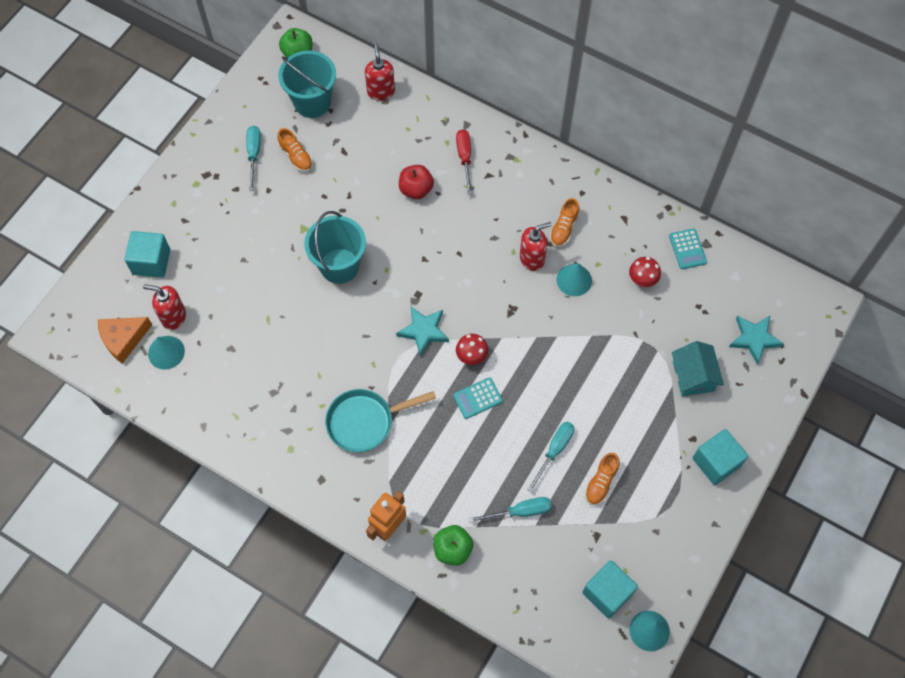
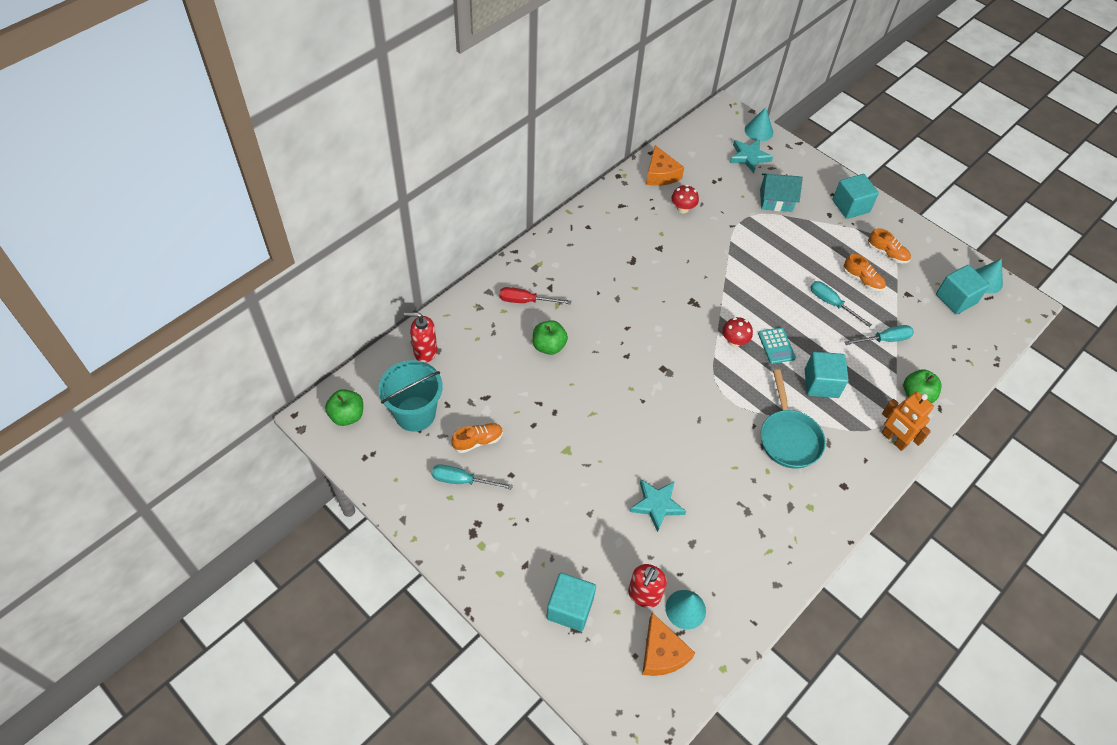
camera: 80 degrees left, 10 degrees down
(339, 266) = (617, 426): turquoise bucket -> none
(416, 189) = (549, 346): red apple -> green apple
(424, 331) = (702, 372): turquoise star -> turquoise star (657, 505)
(441, 448) = (821, 383): none -> turquoise cube
(520, 511) = (884, 339): turquoise screwdriver -> turquoise screwdriver turned 75 degrees clockwise
(532, 258) = (645, 276): red soap dispenser -> none
(563, 229) = (621, 247): orange shoe -> orange shoe (887, 253)
(574, 280) = (673, 252): turquoise cone -> turquoise cone (758, 131)
(687, 249) = (660, 174): turquoise calculator -> orange cheese

